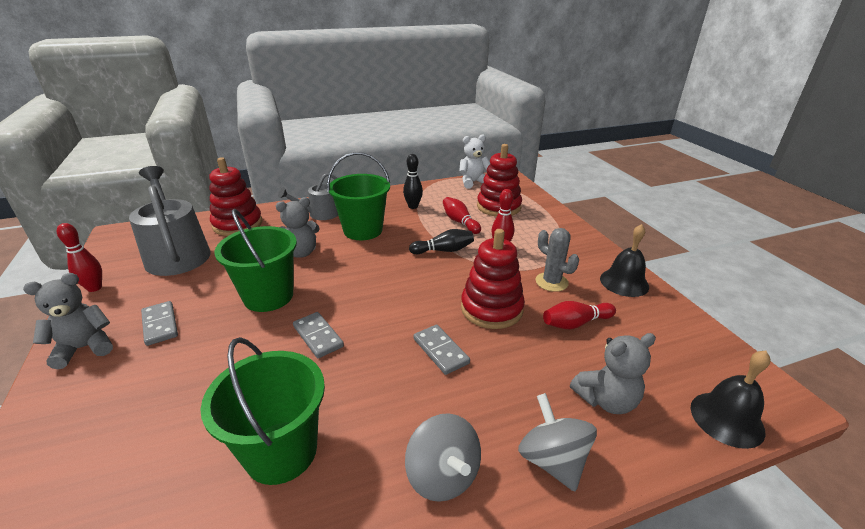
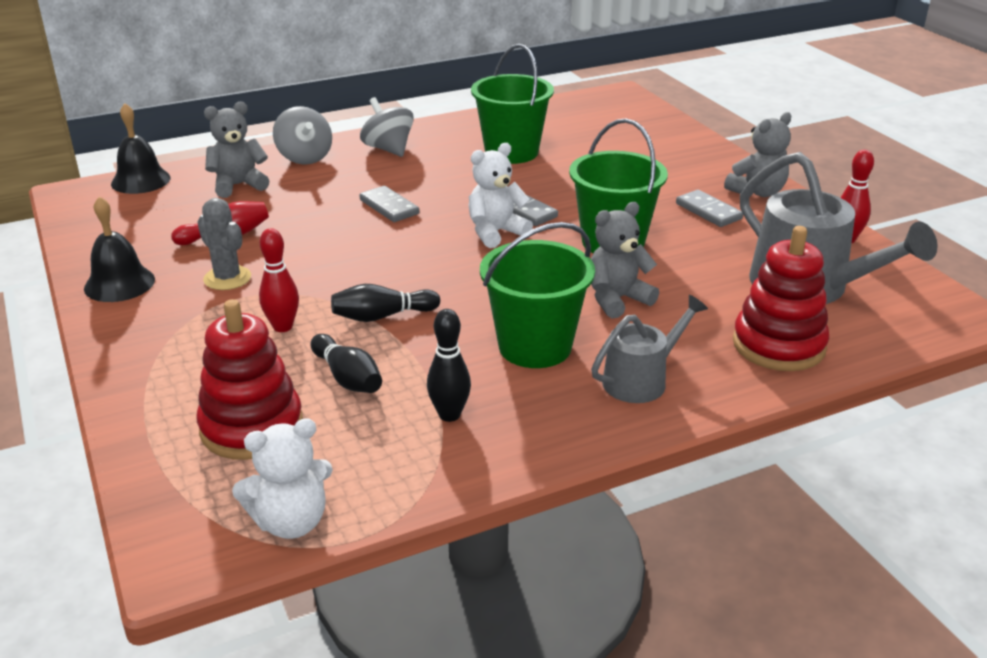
camera: 175 degrees right, 0 degrees up
(353, 312) = (496, 233): none -> white teddy bear
(460, 222) = (347, 378): red bowling pin -> black bowling pin
(491, 309) = (324, 244): red stacking toy -> none

